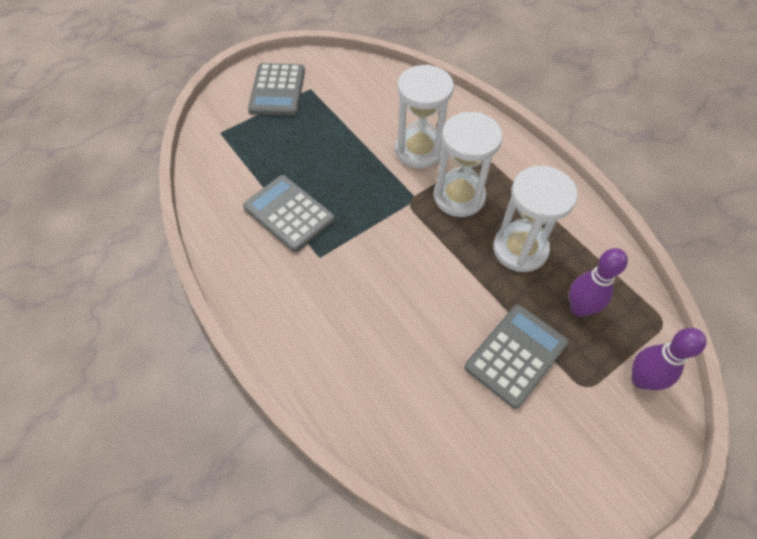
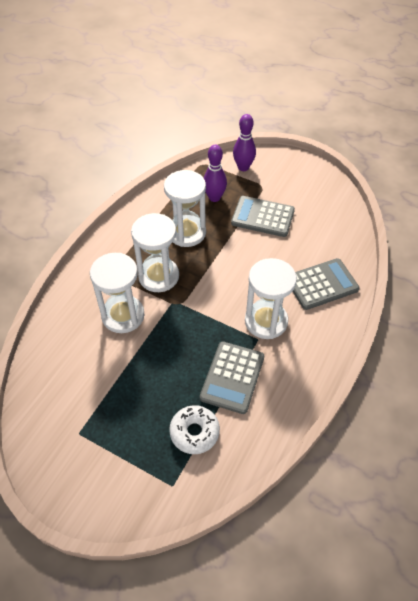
camera: 115 degrees left, 5 degrees down
(254, 163) = (194, 432): none -> white donut
(277, 90) = (92, 463): grey calculator -> grey calculator (321, 284)
(338, 275) = (266, 321): none -> white hourglass

